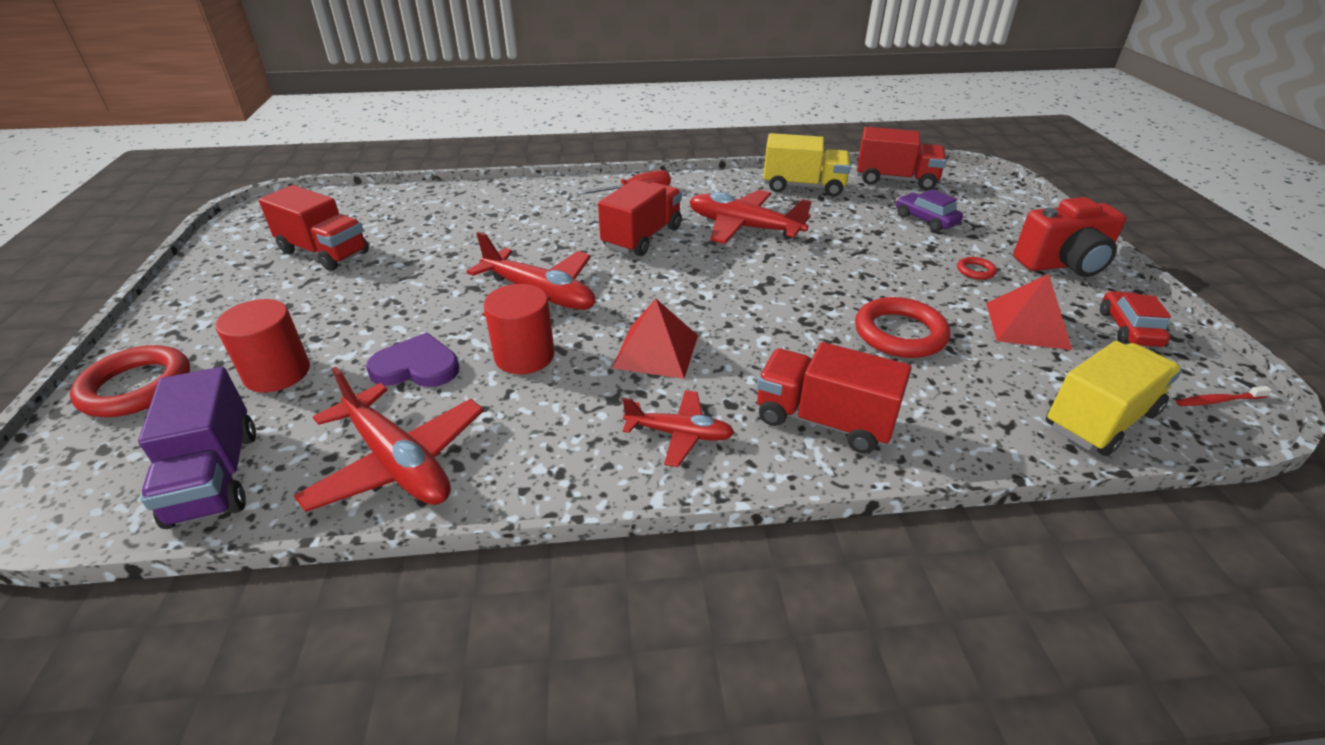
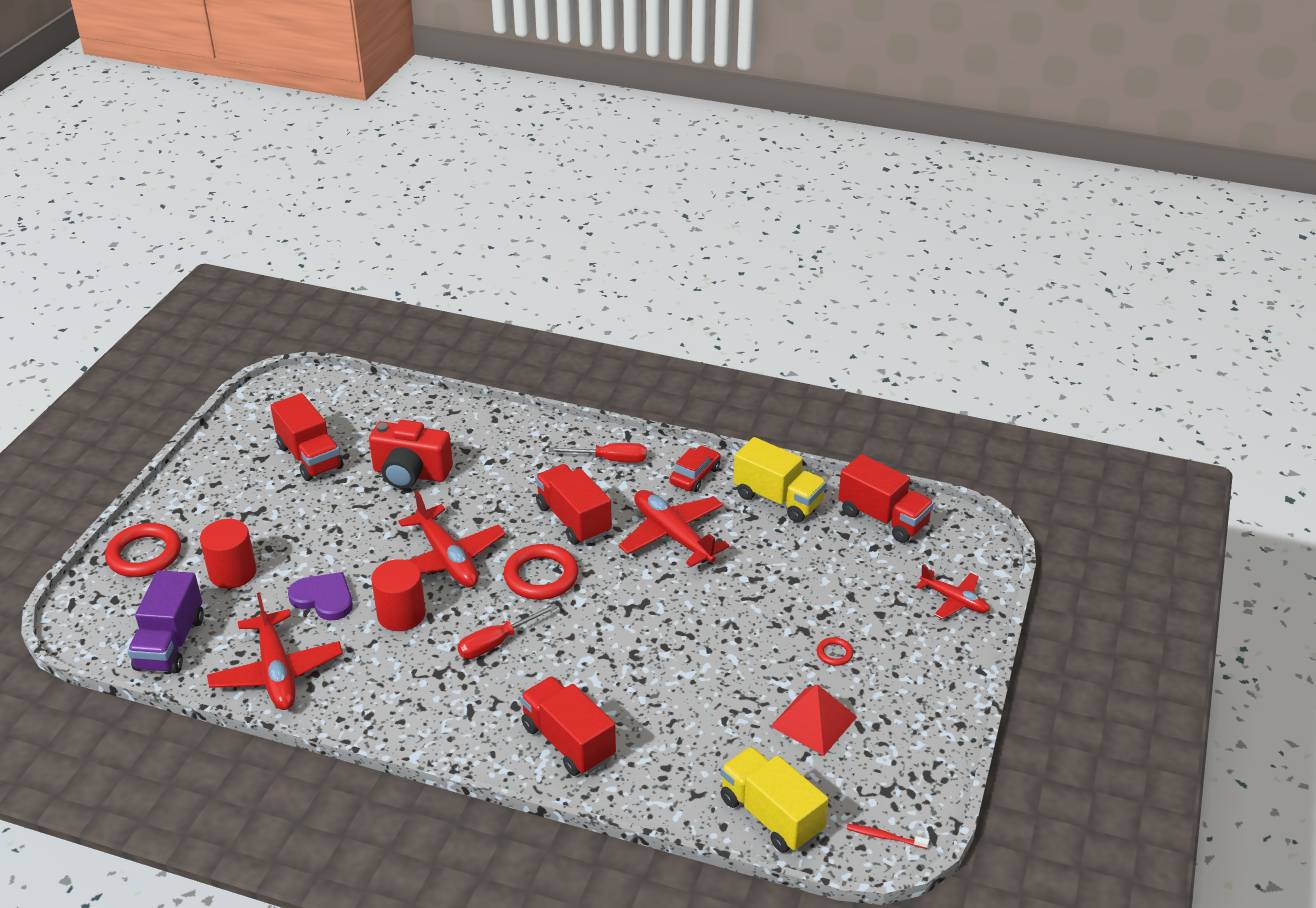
camera: 25 degrees right, 0 degrees up
(642, 237) = (573, 520): red truck -> red truck turned 90 degrees counterclockwise
(656, 351) = (497, 642): red pyramid -> red screwdriver
(679, 434) = (462, 716): red plane -> red plane (954, 600)
(900, 333) = (698, 692): red ring -> red ring (541, 576)
(925, 220) = (855, 580): purple car -> none
(1063, 264) = (926, 674): red camera -> red camera (411, 474)
(1100, 419) = (771, 815): yellow truck -> yellow truck turned 120 degrees counterclockwise
(1128, 329) = (898, 755): red car -> red car (695, 476)

